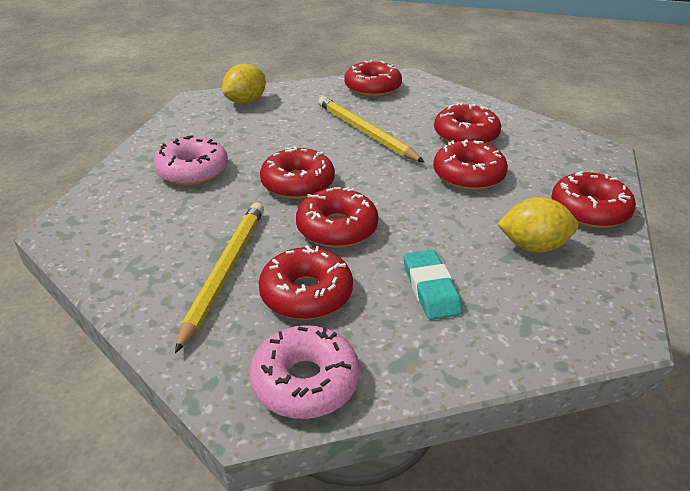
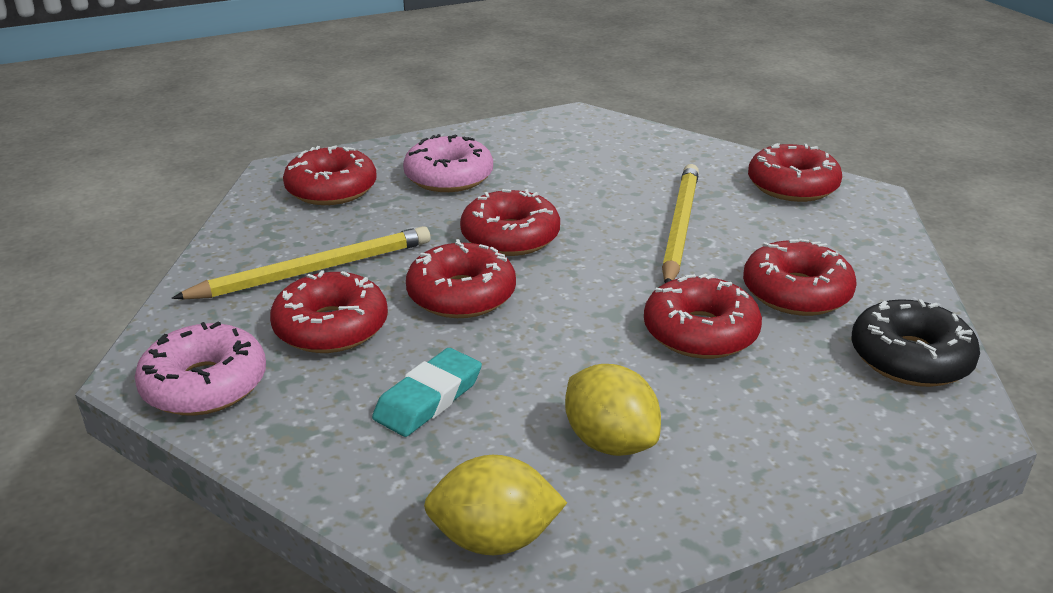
camera: 50 degrees right, 5 degrees down
(246, 102) = (619, 138): yellow lemon -> yellow lemon (494, 539)
(548, 138) = (910, 358): none -> black donut
(589, 210) = (768, 461): red donut -> red donut (331, 189)

